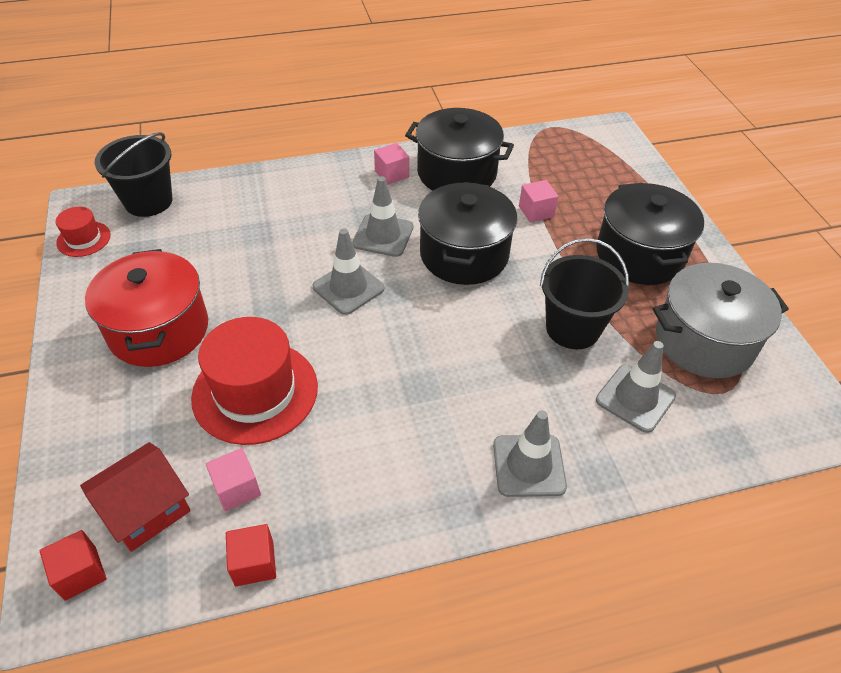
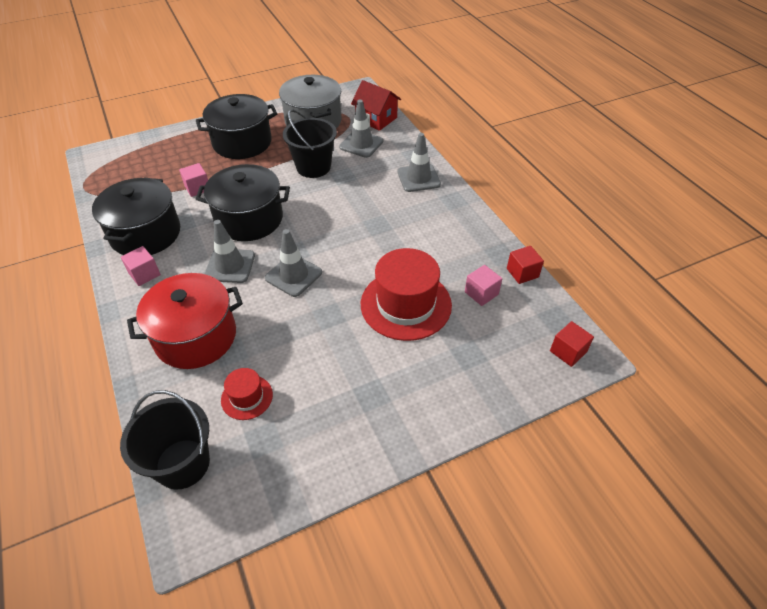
camera: 100 degrees left, 0 degrees up
(83, 239) = (250, 504): red hat -> red hat (247, 397)
(146, 509) = (514, 334): red house -> red house (376, 119)
(159, 330) = (362, 384): red pot -> red pot (196, 337)

